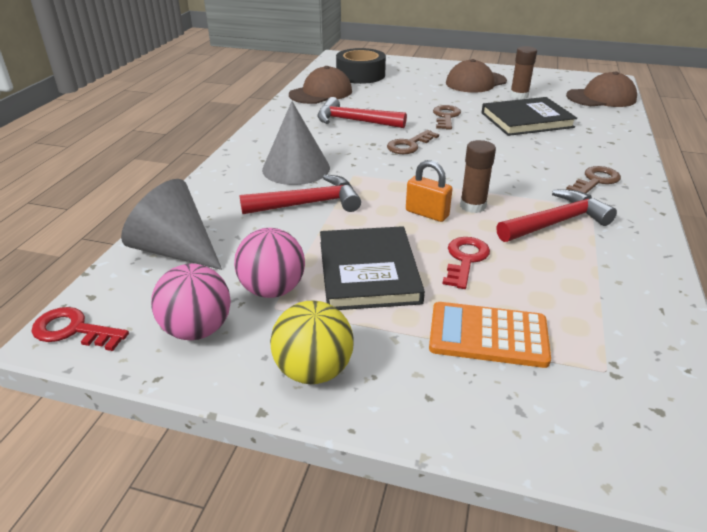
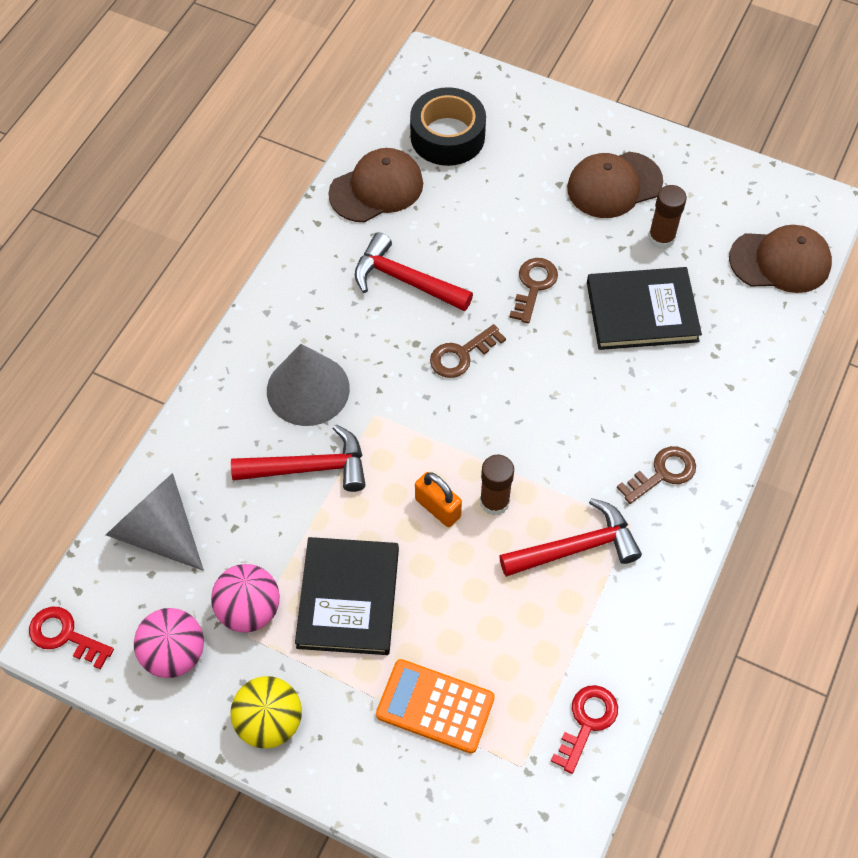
camera: 10 degrees right, 25 degrees up
(465, 259) = (452, 595): red key -> red key (587, 722)

